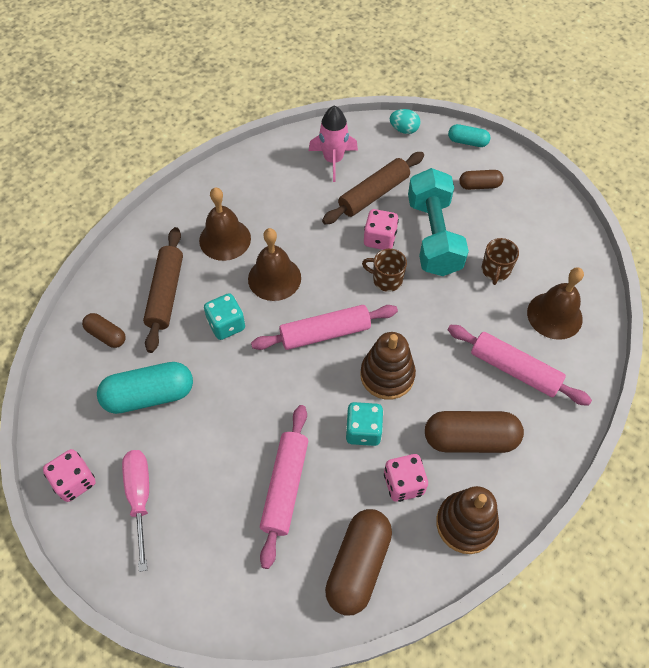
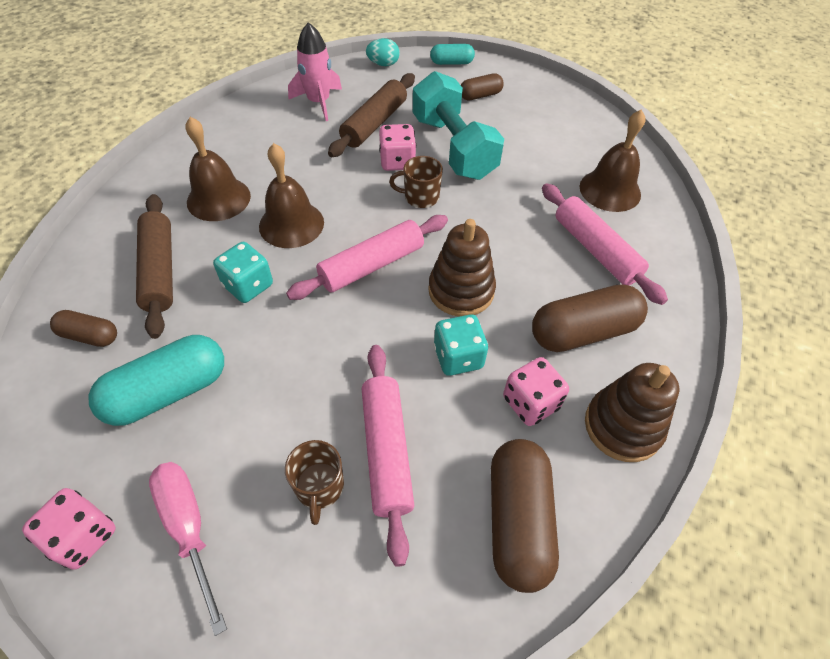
camera: 20 degrees left, 5 degrees down
(495, 270) = (531, 164): brown mug -> brown mug (319, 487)
(514, 370) = (595, 250): pink rolling pin -> pink rolling pin turned 45 degrees clockwise

